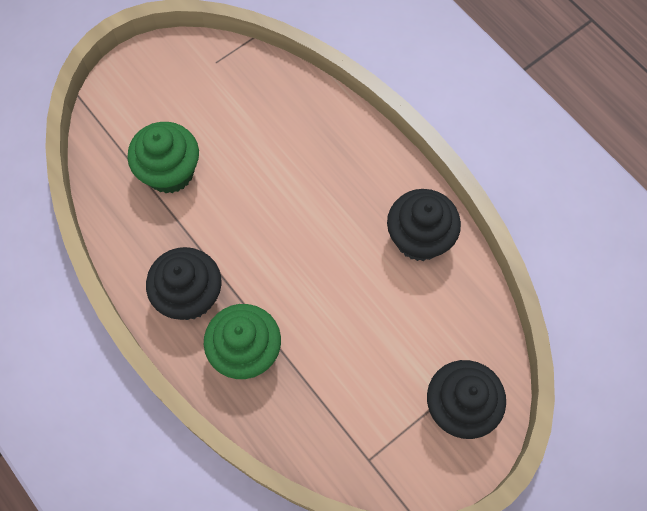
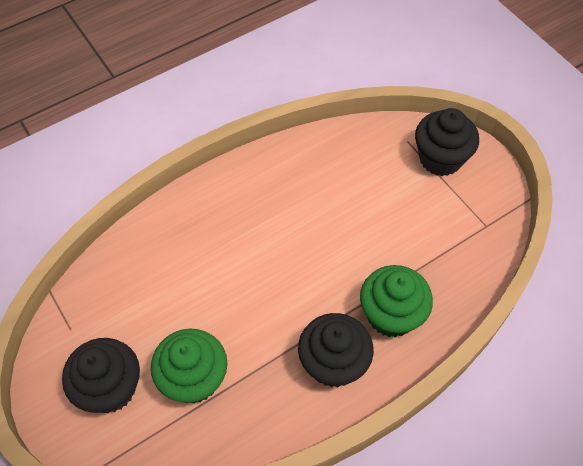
camera: 85 degrees left, 10 degrees down
(419, 238) = (292, 170): black cupcake -> black cupcake (110, 388)

